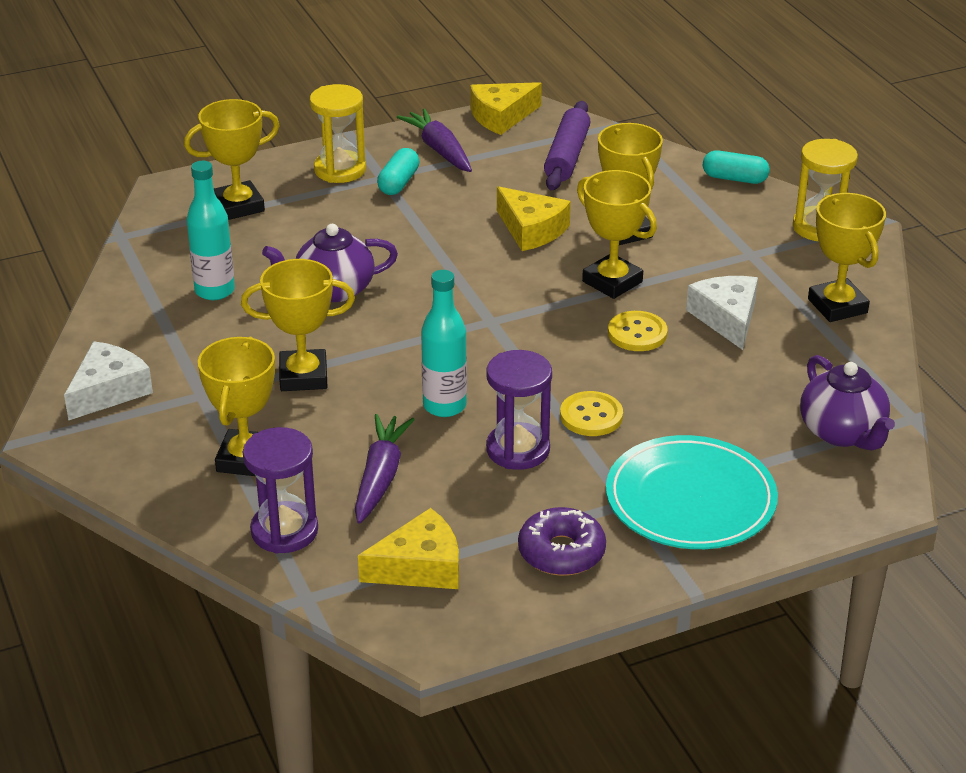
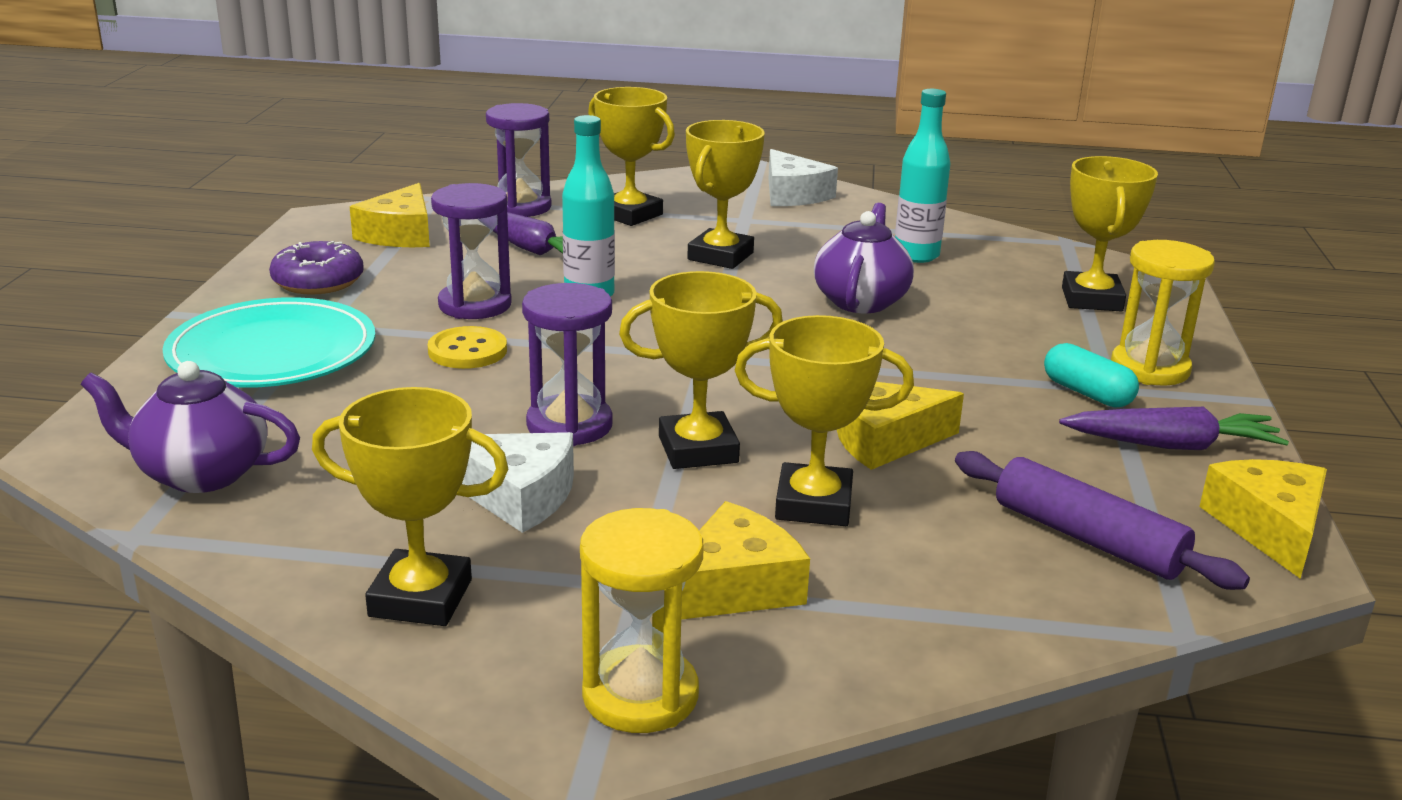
camera: 120 degrees right, 10 degrees down
(637, 333) = (569, 425): yellow button -> purple hourglass
(721, 230) = (734, 587): none -> yellow cheese
(734, 178) = (888, 678): turquoise capsule -> none

